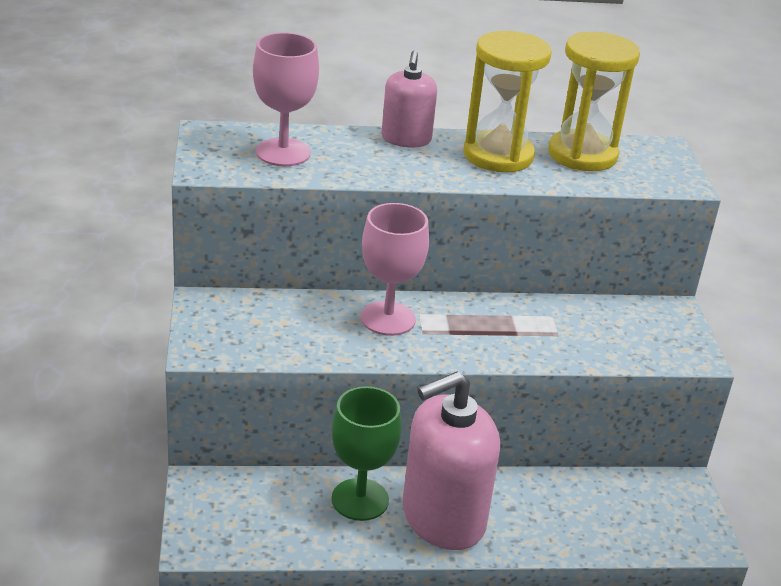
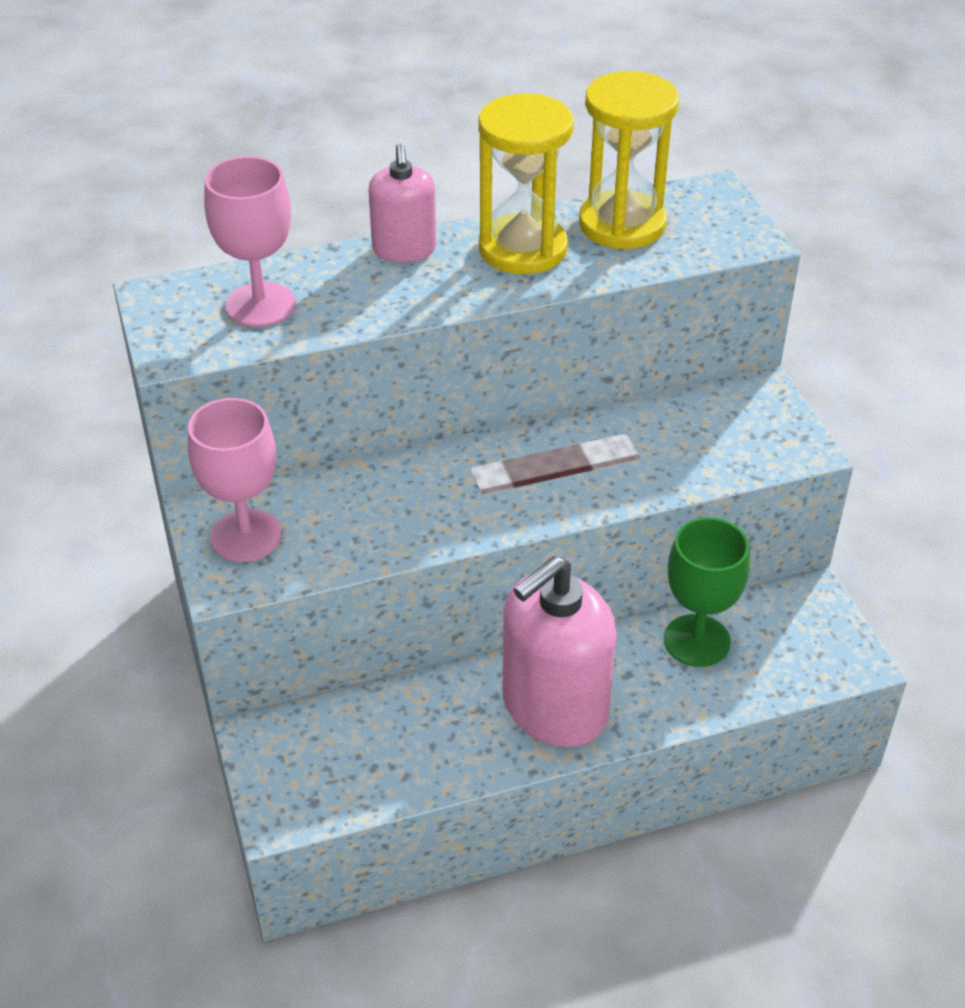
camera: 10 degrees left, 10 degrees up
(360, 499) = (452, 707): green goblet -> green goblet (697, 641)
(388, 318) = (435, 483): pink goblet -> pink goblet (245, 536)

